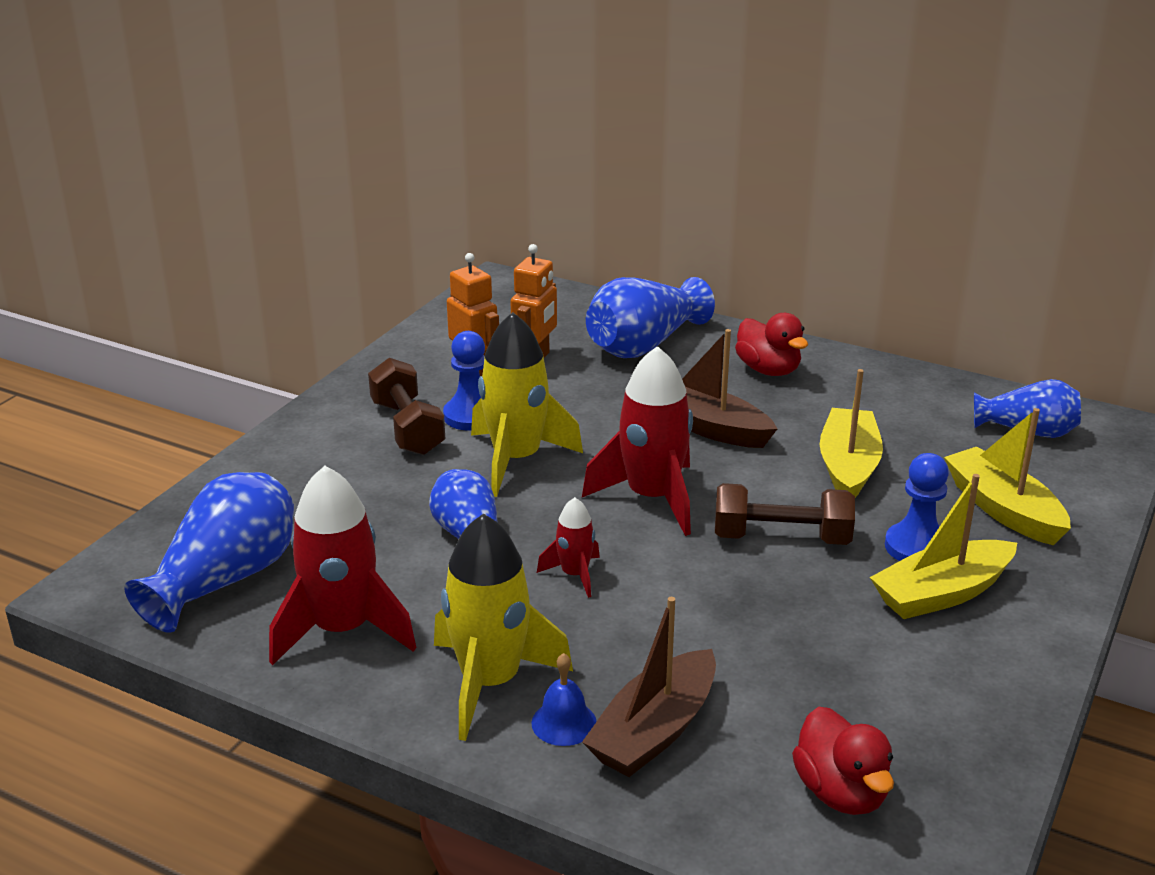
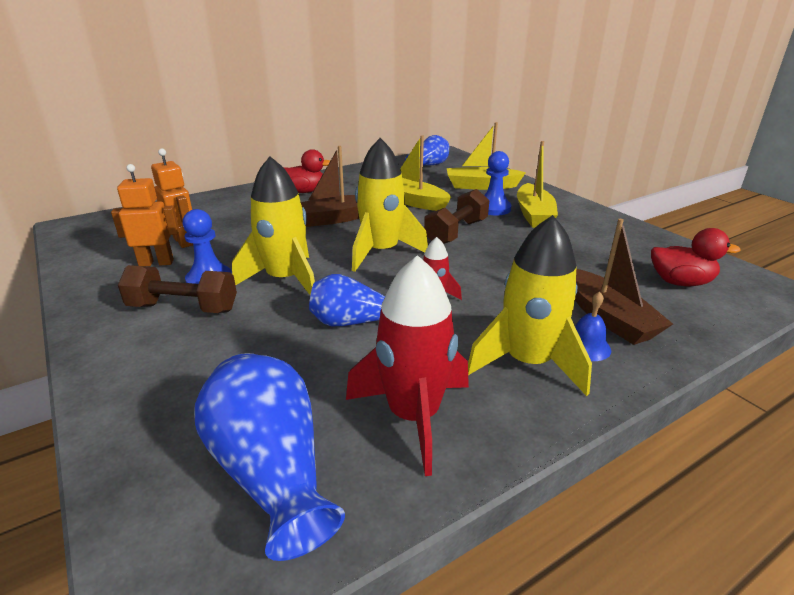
camera: 60 degrees left, 0 degrees up
(644, 345) = (226, 209): blue vase -> none
(652, 498) = (381, 252): red rocket -> yellow rocket

